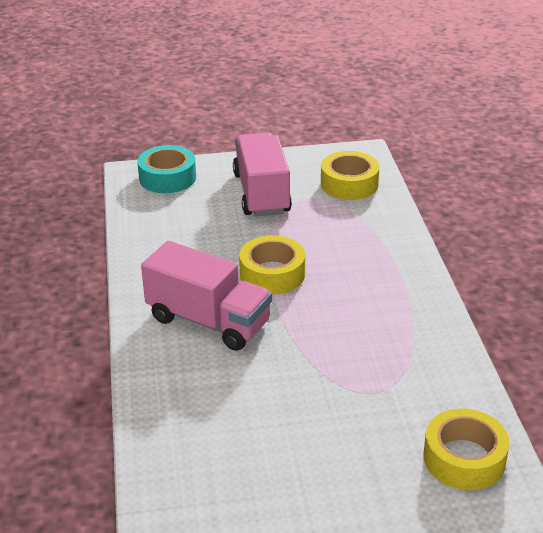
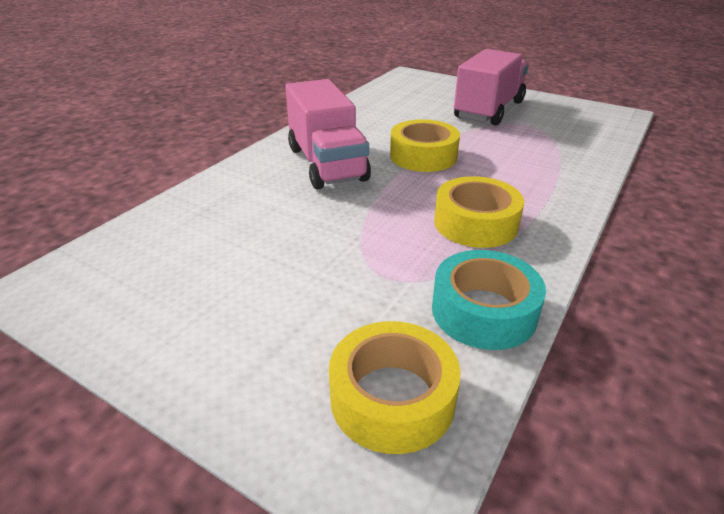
camera: 40 degrees right, 0 degrees up
(167, 178) = (429, 83): turquoise tape -> turquoise tape (484, 311)
(349, 184) = (578, 127): yellow tape -> yellow tape (475, 223)

